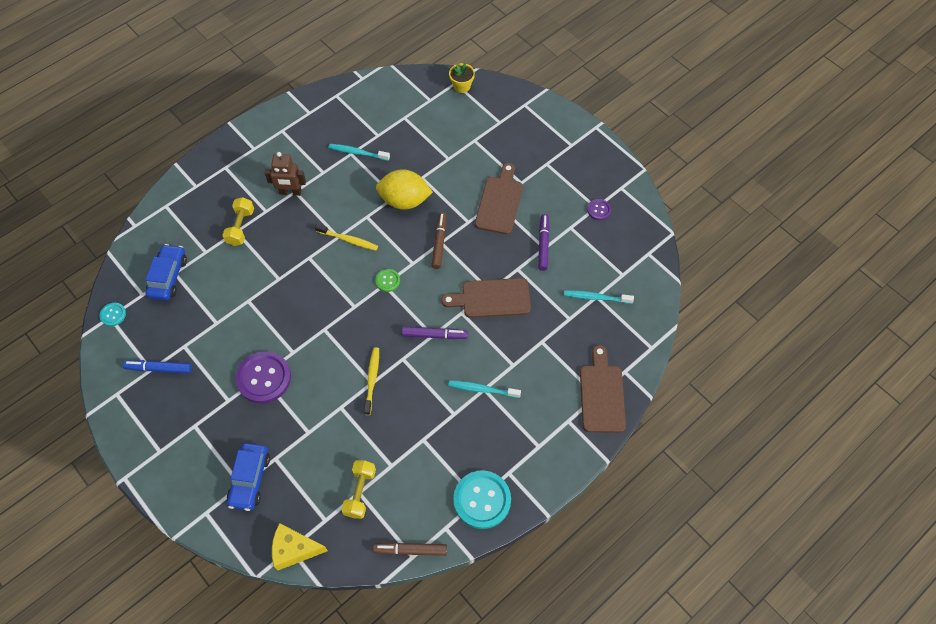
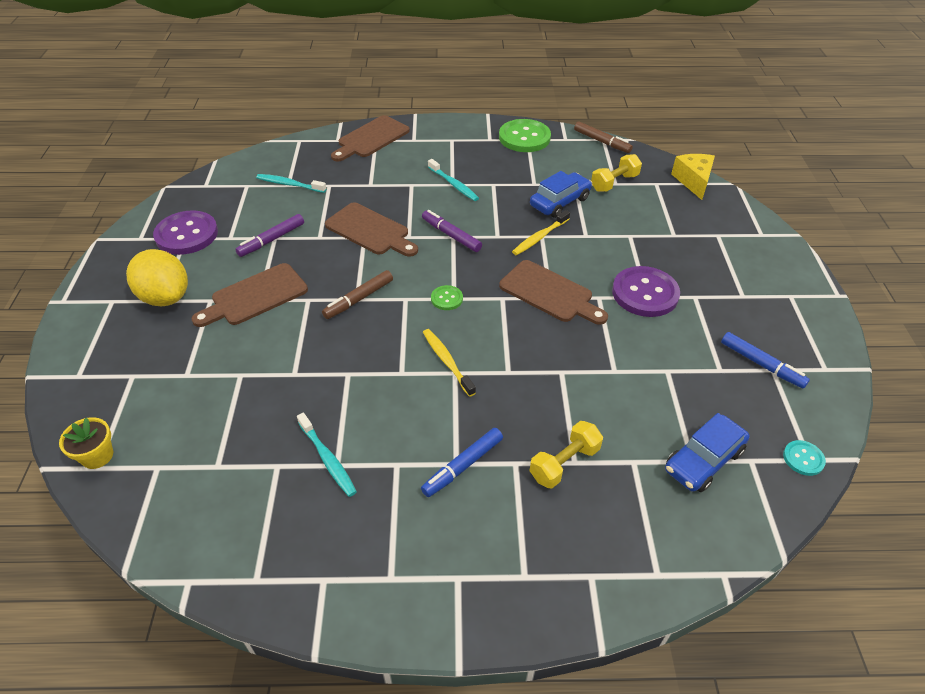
camera: 140 degrees left, 15 degrees down
(250, 479) = (707, 234): blue car -> blue car (560, 202)
(290, 192) = (462, 466): brown robot -> blue marker
(294, 549) = (693, 181): yellow cheese -> yellow cheese turned 135 degrees counterclockwise
(327, 332) = (549, 293): none -> brown cutting board
(404, 200) = (342, 361): yellow lemon -> yellow lemon (165, 297)
(482, 500) = (524, 137): turquoise button -> green button
(596, 297) = (289, 184): turquoise toothbrush -> turquoise toothbrush turned 150 degrees clockwise
(599, 210) = (186, 234): purple button -> purple button, size x2.06

